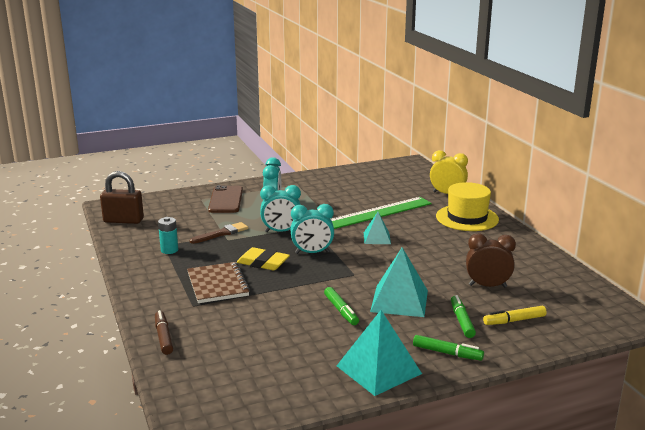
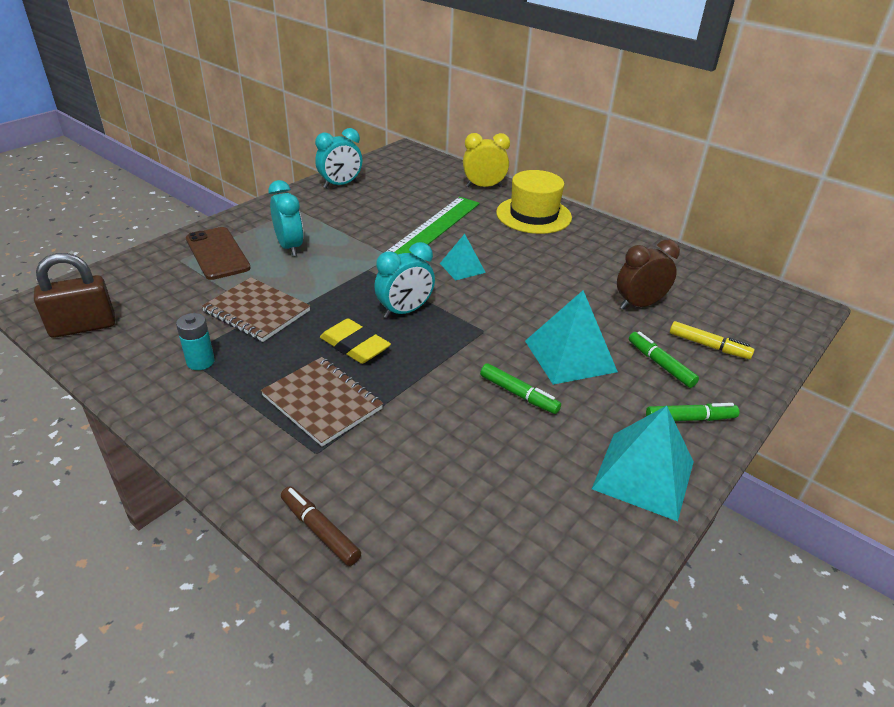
camera: 30 degrees left, 15 degrees up
(222, 233) = (257, 311): brown brush -> brown notebook
(263, 263) = (355, 346): yellow eraser -> yellow eraser turned 45 degrees clockwise
(281, 231) = (336, 287): turquoise clock -> turquoise clock (340, 184)
(514, 320) = (708, 346): yellow marker -> yellow marker turned 105 degrees counterclockwise

